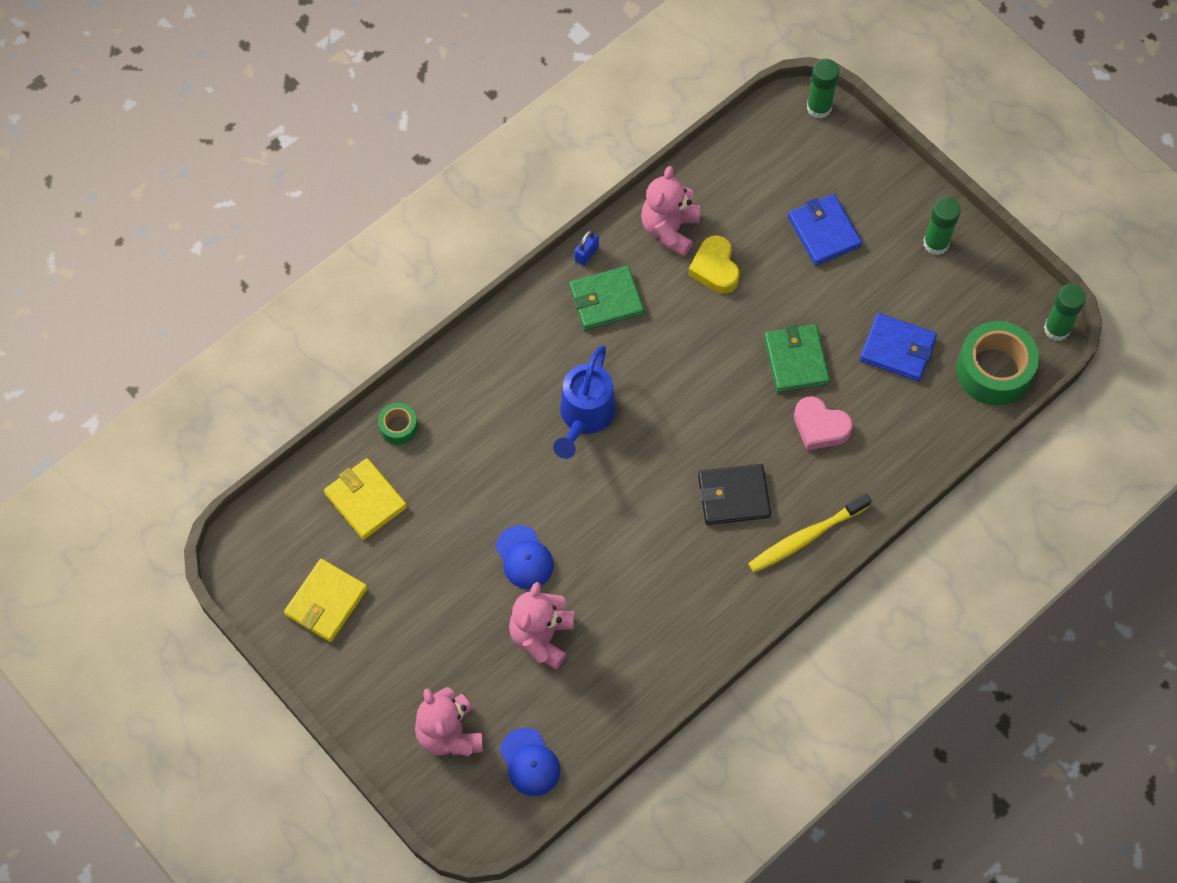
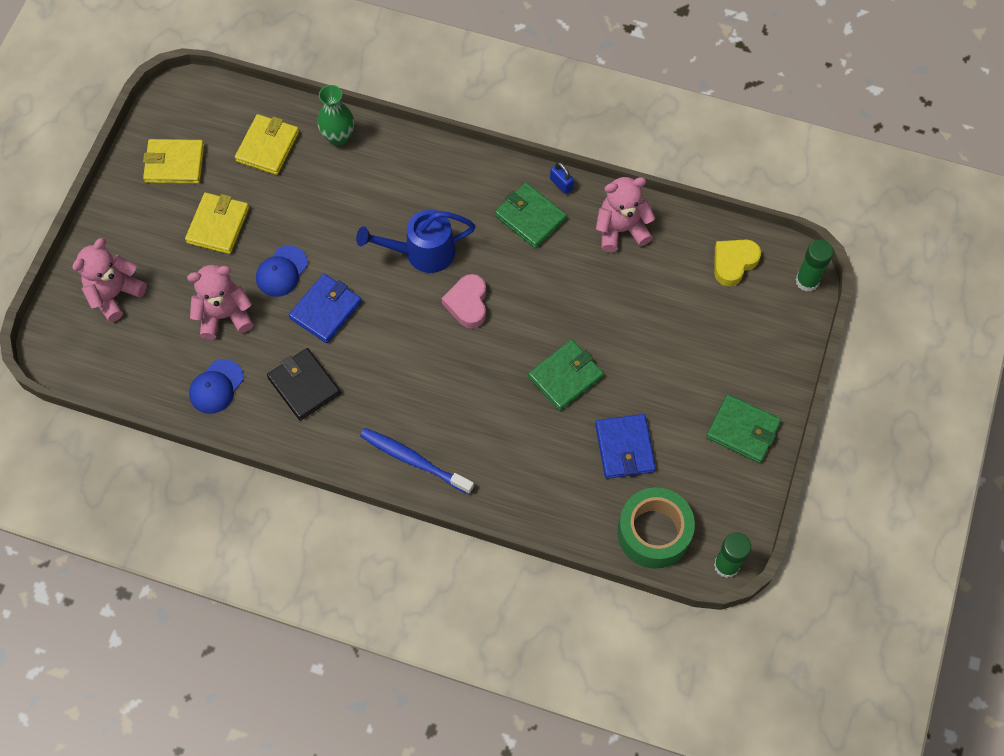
camera: 60 degrees right, 0 degrees up
(398, 427) = (338, 137): green tape -> green vase
(430, 593) = (218, 225): none -> yellow wallet
(530, 762) = (120, 358): blue cap -> blue cap (216, 386)
(586, 254) = (561, 184): blue padlock -> blue padlock turned 45 degrees clockwise
(715, 268) = (608, 278): yellow heart -> yellow heart (733, 263)
(733, 496) = (418, 390): black wallet -> black wallet (304, 386)
(806, 537) = (414, 460): yellow toothbrush -> blue toothbrush
(820, 427) = (517, 423): pink heart -> pink heart (467, 304)
(824, 232) = (695, 340): blue wallet -> blue wallet (326, 310)
(936, 243) = (743, 430): green glue stick -> green wallet

